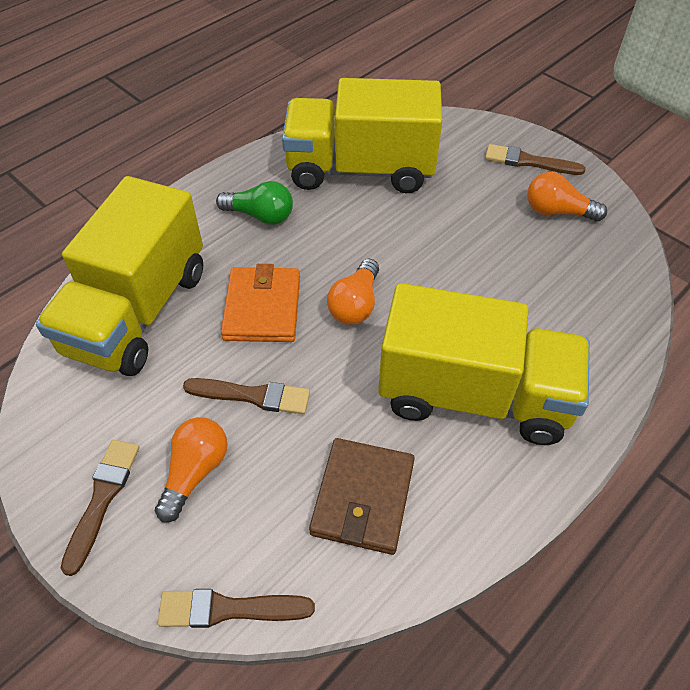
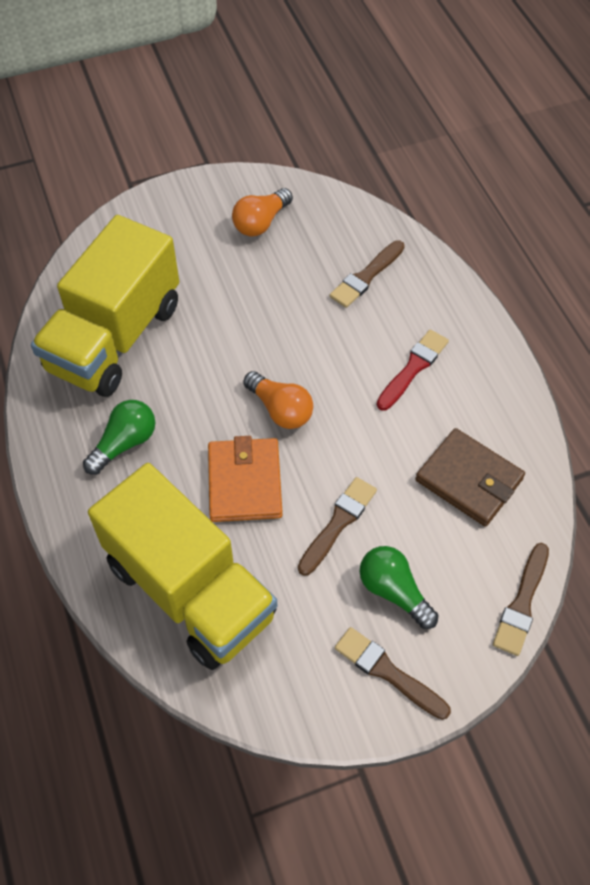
camera: 65 degrees left, 5 degrees up
(195, 472) = (393, 591): orange light bulb -> green light bulb
(262, 308) = (244, 482): orange wallet -> orange wallet turned 60 degrees clockwise
(474, 394) = (413, 368): yellow truck -> red brush
(529, 162) = (190, 210): brown brush -> brown brush (366, 276)

